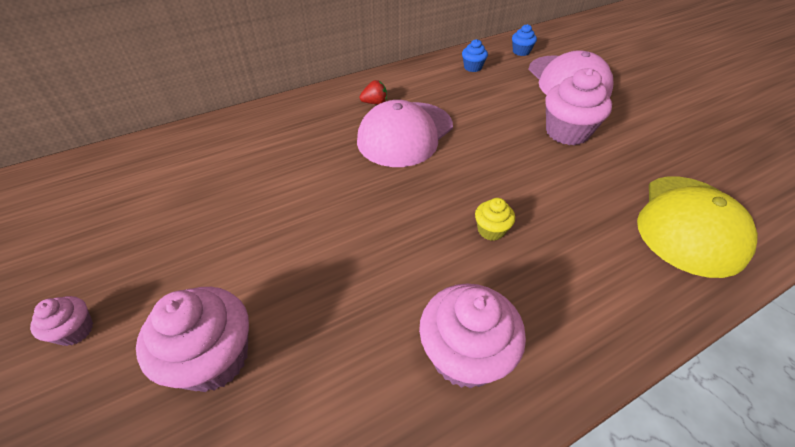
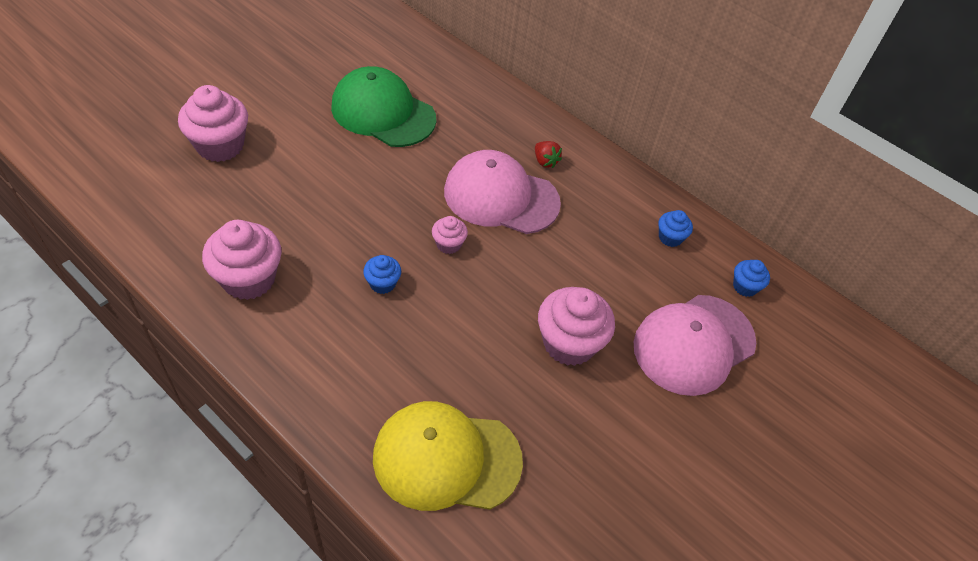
camera: 65 degrees right, 5 degrees up
(75, 330) = (226, 75): pink cupcake -> pink cupcake (448, 244)
(255, 187) = (383, 112): none -> green cap
(491, 230) = (382, 283): yellow cupcake -> blue cupcake

